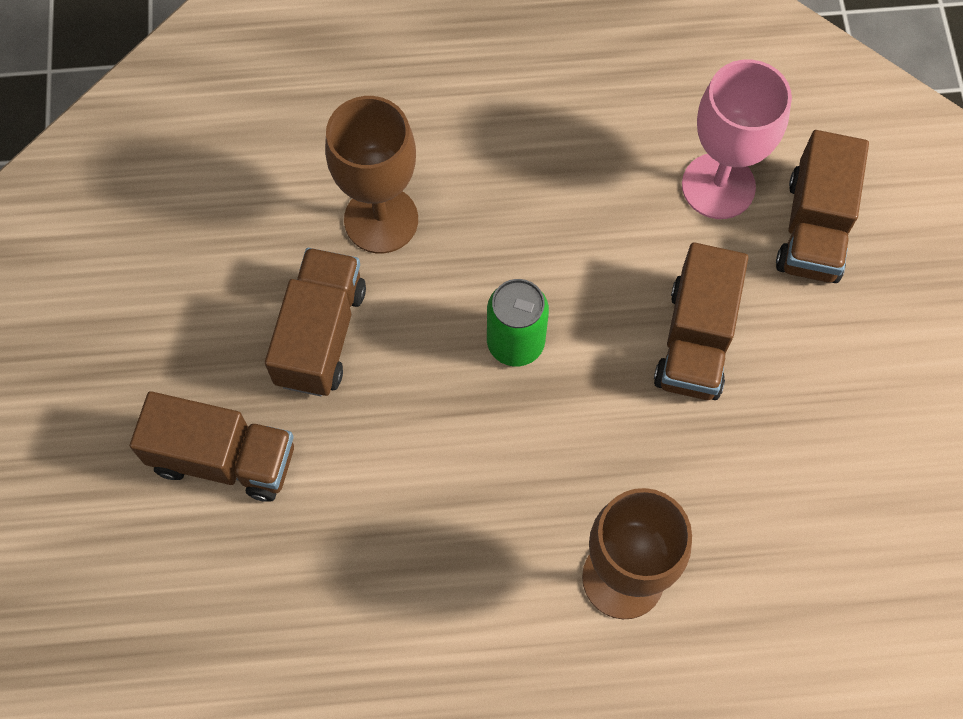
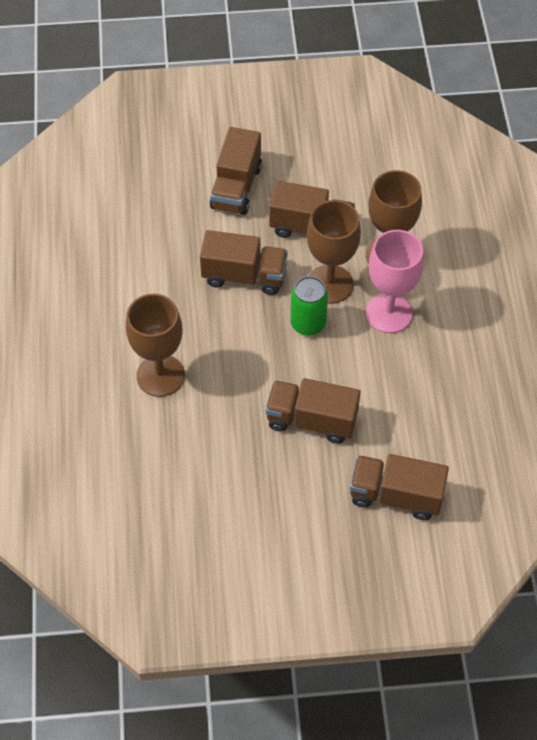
camera: 90 degrees right, 10 degrees down
(418, 443) = (244, 276): none -> brown truck
(437, 308) = (330, 284): none -> brown goblet
(718, 186) = (424, 439): pink goblet -> pink goblet (389, 313)

